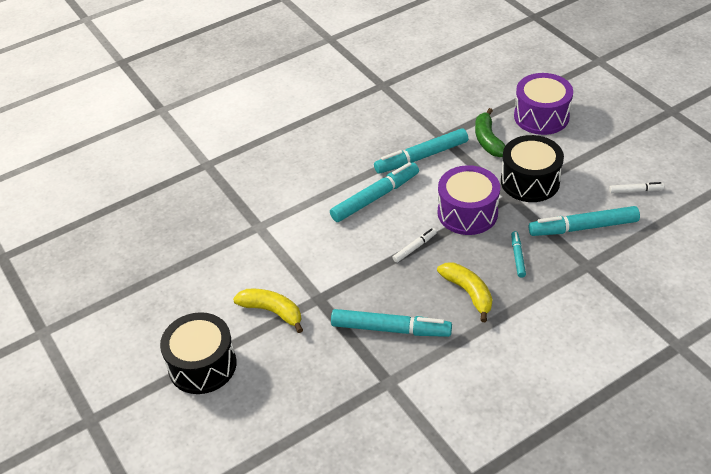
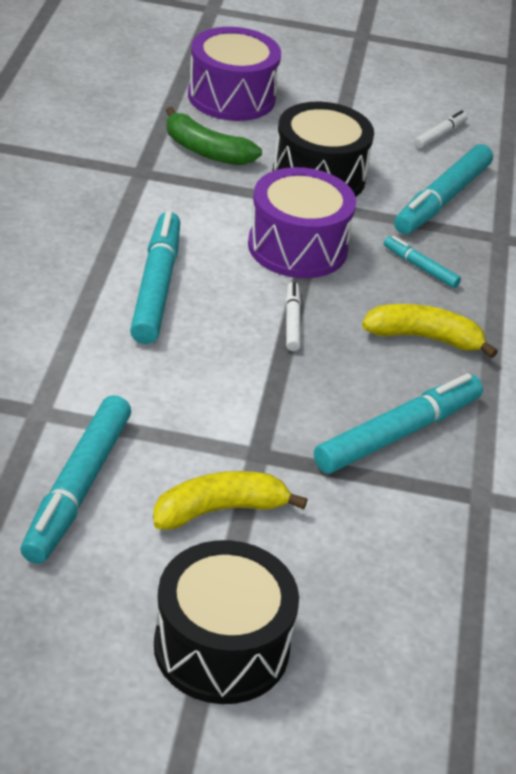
camera: 55 degrees left, 5 degrees down
(421, 157) = (149, 208): turquoise marker -> turquoise marker (78, 488)

